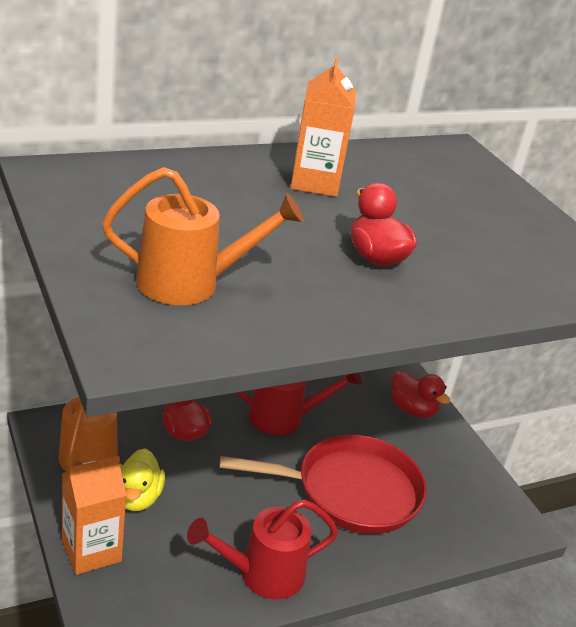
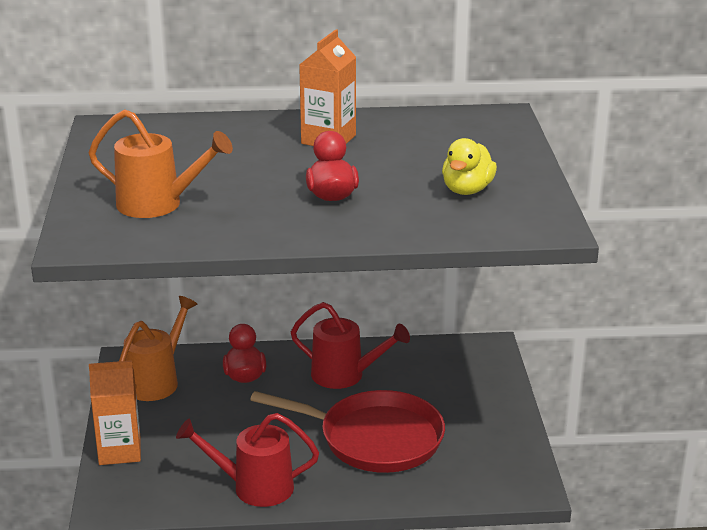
camera: 25 degrees right, 5 degrees down
(137, 498) = (176, 420): yellow duck -> yellow duck (467, 190)
(412, 409) = (481, 382): red duck -> none

